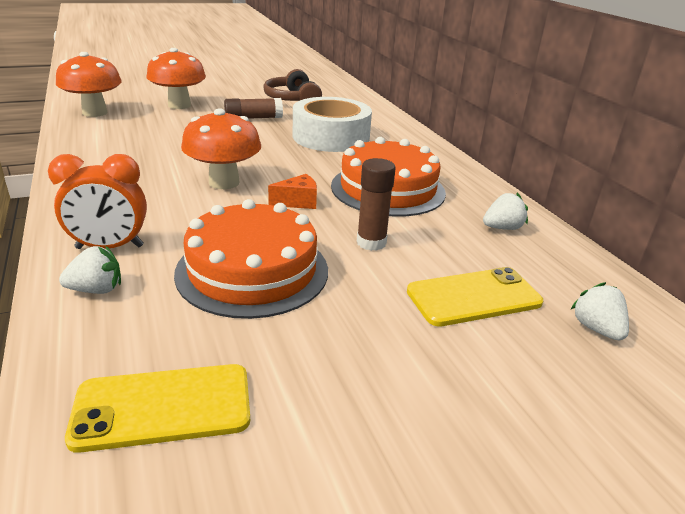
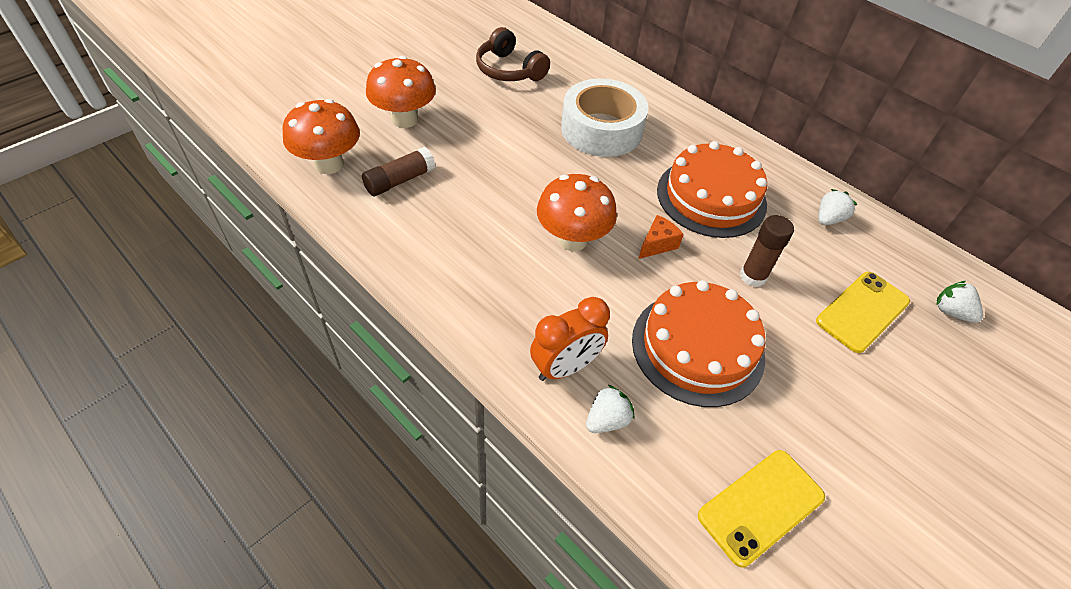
camera: 25 degrees left, 20 degrees up
(253, 118) = (502, 119): brown glue stick -> brown glue stick (400, 181)

